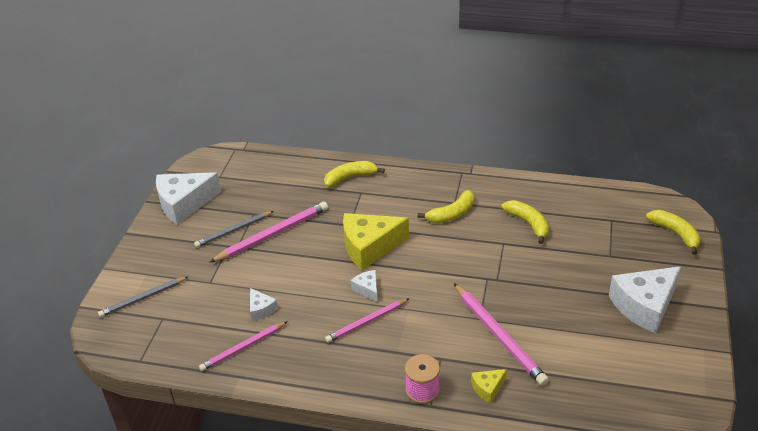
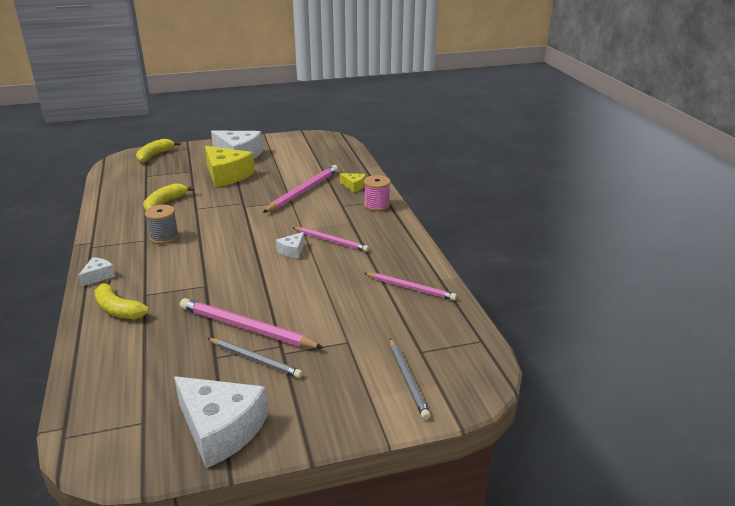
camera: 120 degrees left, 10 degrees down
(143, 298) = (408, 379): grey pencil -> grey pencil turned 45 degrees clockwise
(261, 309) = (359, 295): white cheese -> white cheese (98, 276)
(369, 247) = (234, 265): yellow cheese -> yellow cheese (227, 175)
(452, 214) = (164, 237): yellow banana -> grey spool

